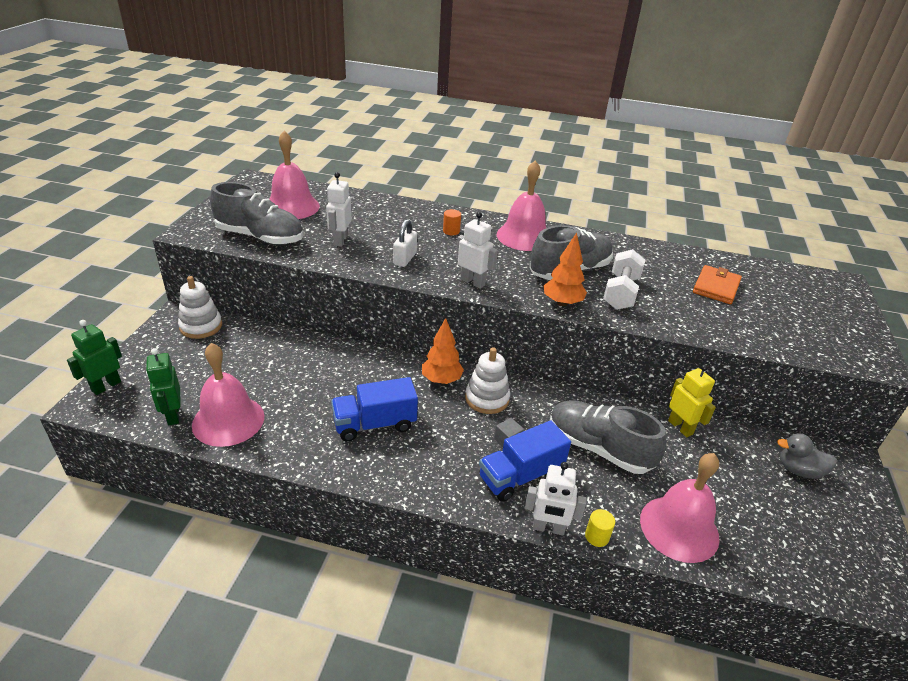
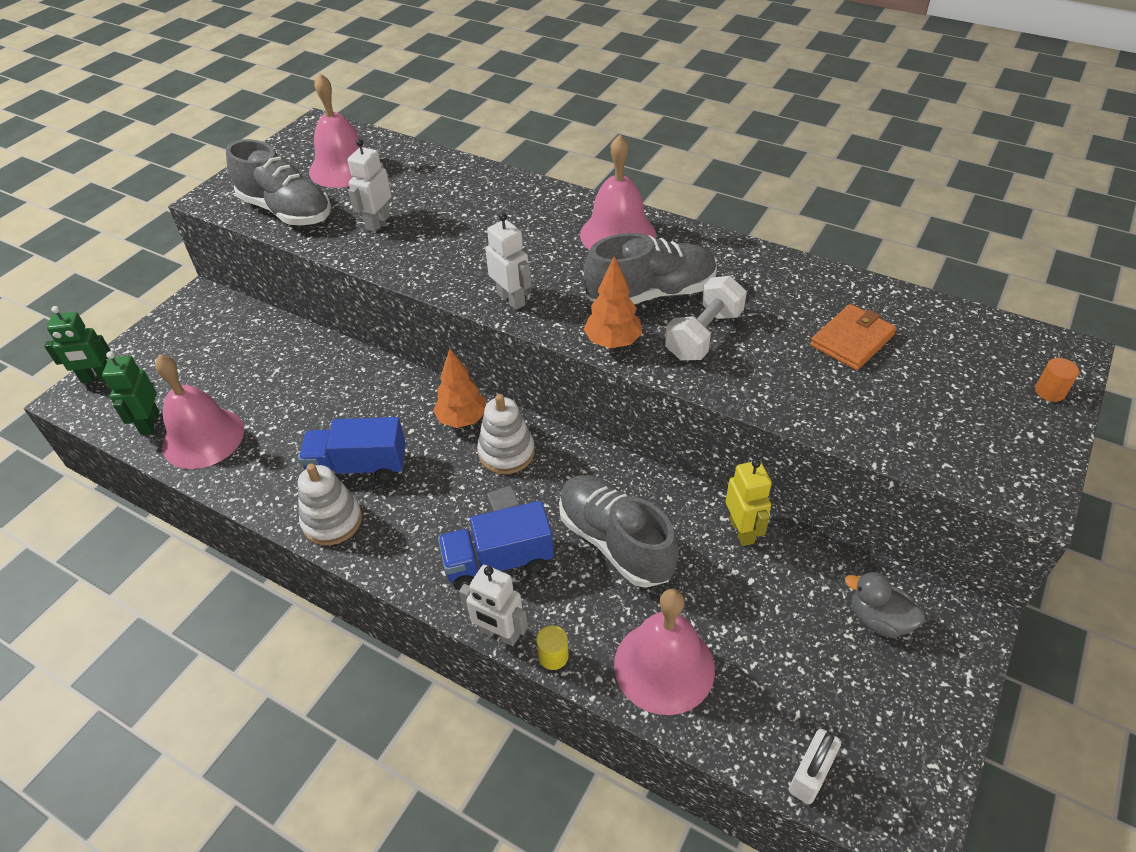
camera: 20 degrees right, 10 degrees up
(106, 386) = (97, 378): green robot -> green robot turned 150 degrees counterclockwise
(201, 326) = (219, 314): white stacking toy -> white stacking toy (332, 521)
(405, 259) = (443, 256): white padlock -> white padlock (810, 774)
(451, 231) = (524, 219): orange cylinder -> orange cylinder (1050, 391)

